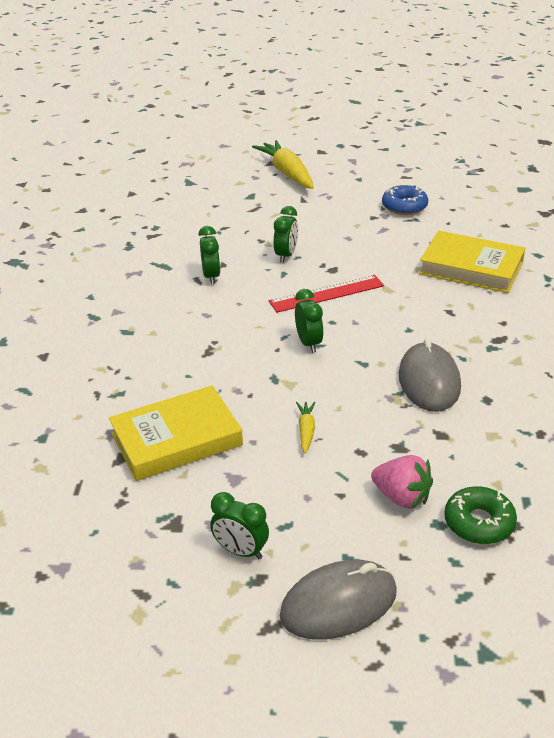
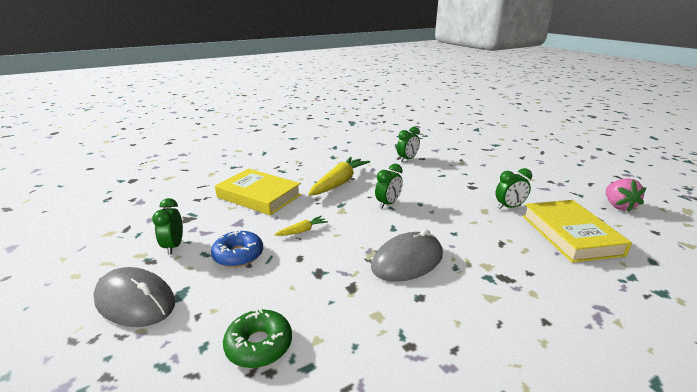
camera: 55 degrees right, 10 degrees down
(286, 255) = (460, 170): green clock -> green clock (509, 207)
(287, 173) = (537, 145): yellow carrot -> yellow carrot (339, 183)
(326, 293) = (445, 193): red ruler -> none
(402, 497) = (263, 292): pink strawberry -> pink strawberry (618, 206)
(404, 207) = (585, 187): blue donut -> blue donut (238, 255)

